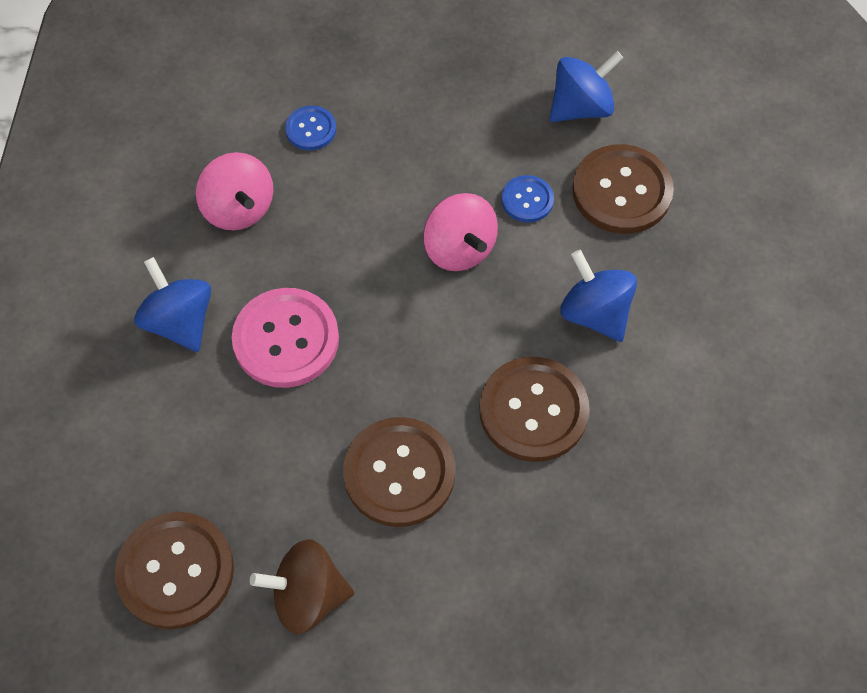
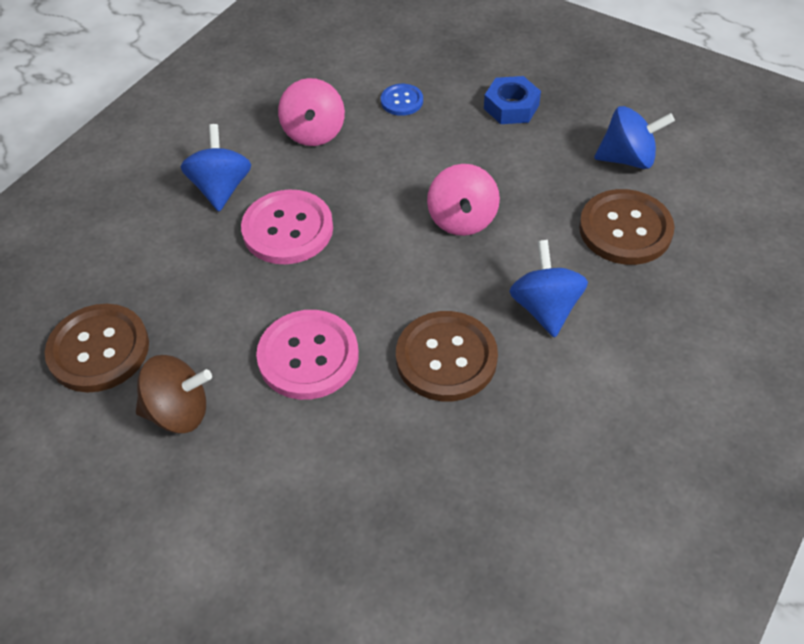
camera: 30 degrees right, 10 degrees down
(308, 596) = (179, 412): brown spinning top -> brown spinning top turned 150 degrees clockwise
(399, 473) = (308, 356): brown button -> pink button
(431, 90) = (511, 107): none -> blue nut
(527, 200) = (540, 206): blue button -> none

